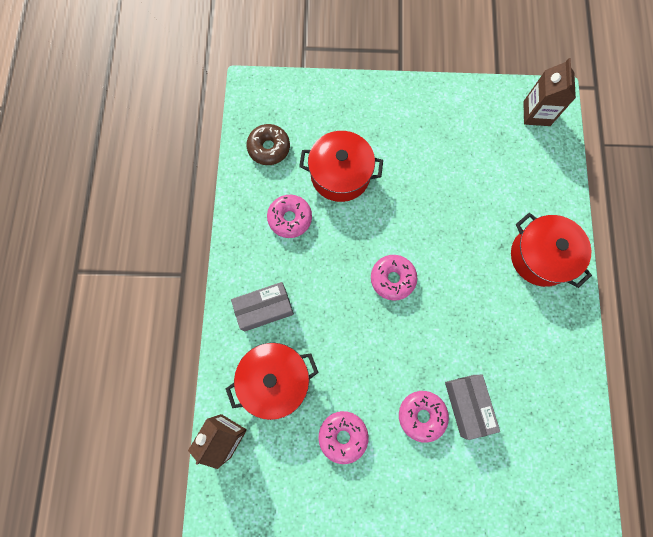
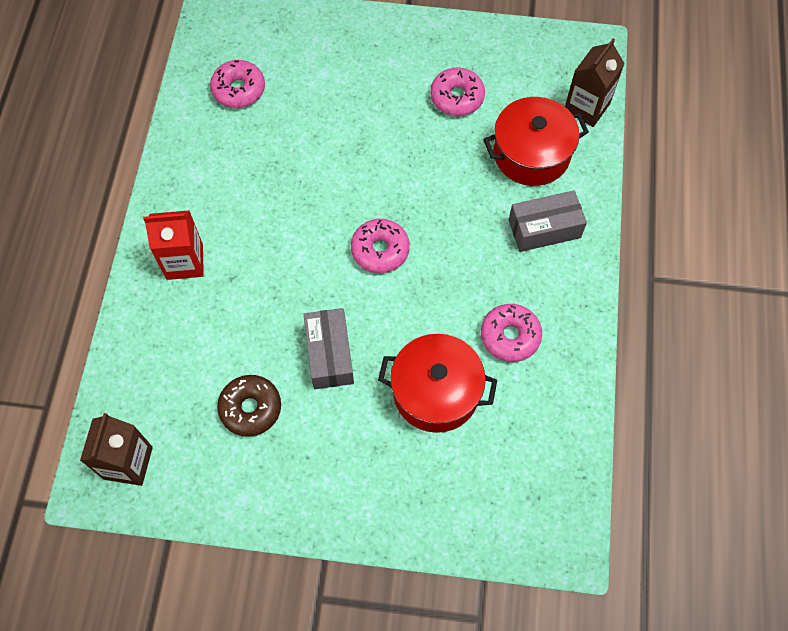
camera: 175 degrees left, 10 degrees down
(269, 148) = (539, 441): brown donut -> brown donut (250, 408)
(421, 415) = (367, 109): pink donut -> pink donut (239, 90)
(467, 405) = (314, 115): grey box -> grey box (329, 354)
(540, 256) = (184, 261): red pot -> red carton

